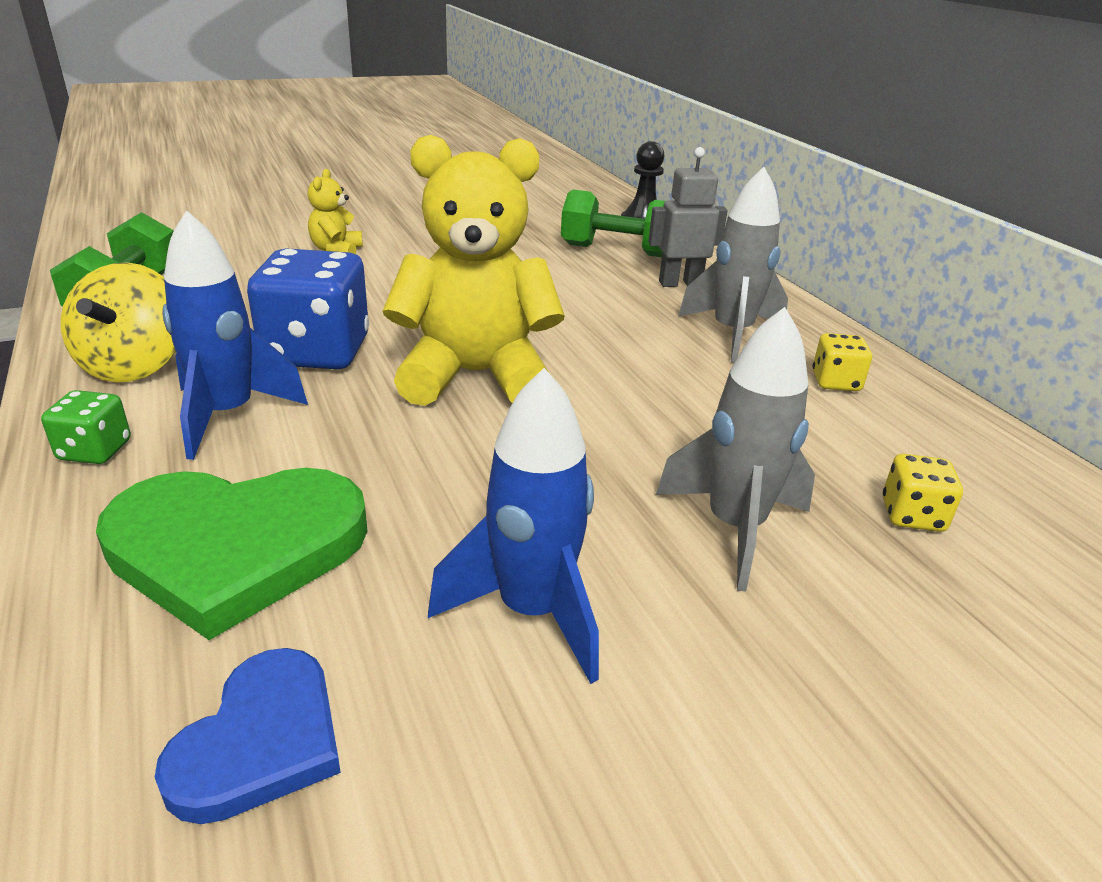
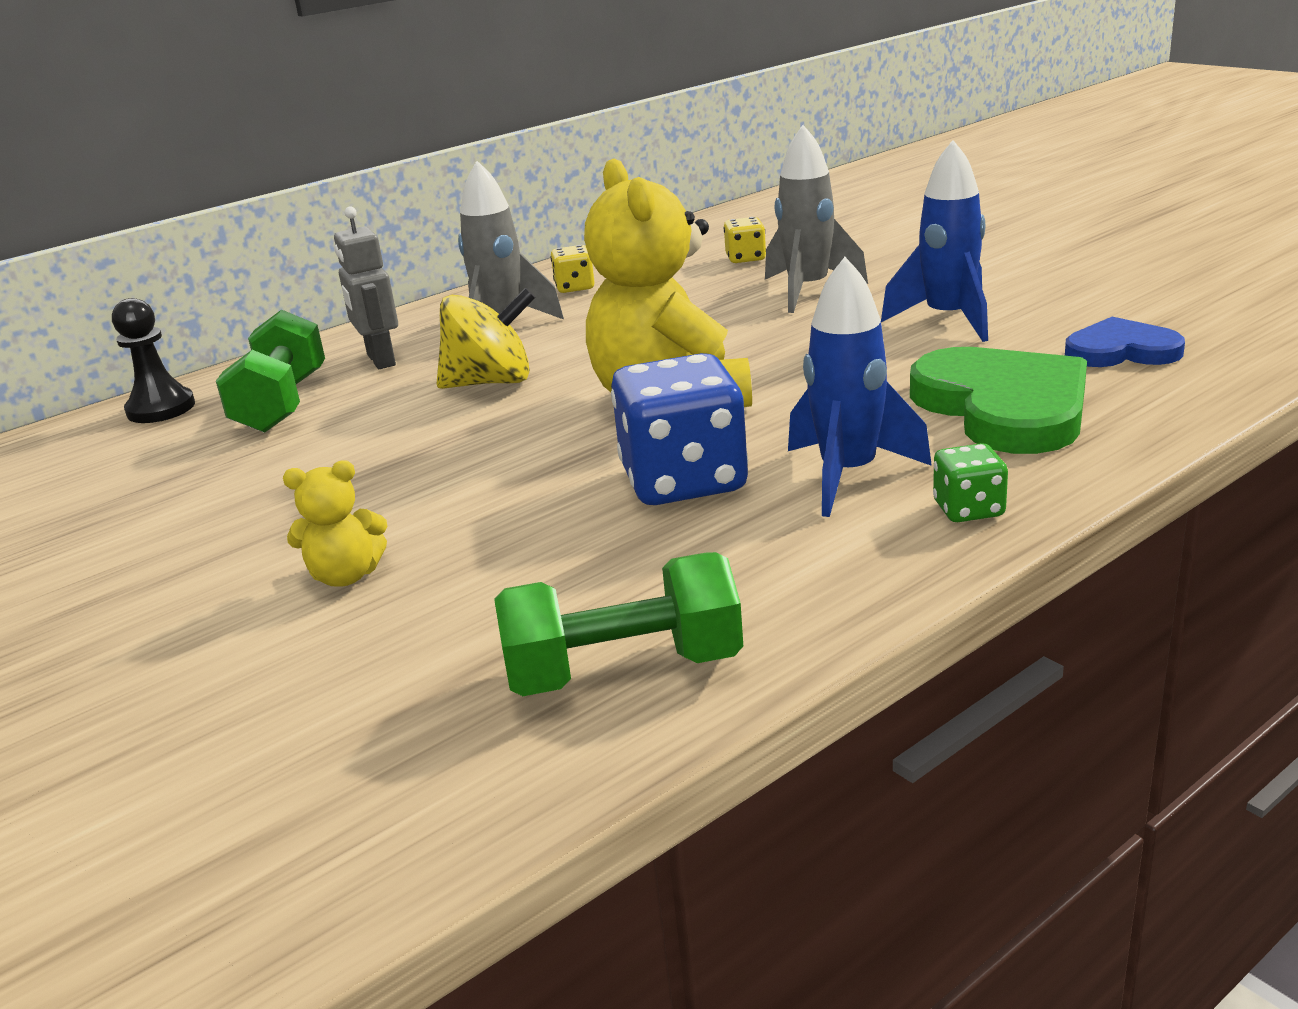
camera: 100 degrees left, 5 degrees down
(135, 365) = (804, 567): yellow spinning top -> yellow spinning top (491, 382)

